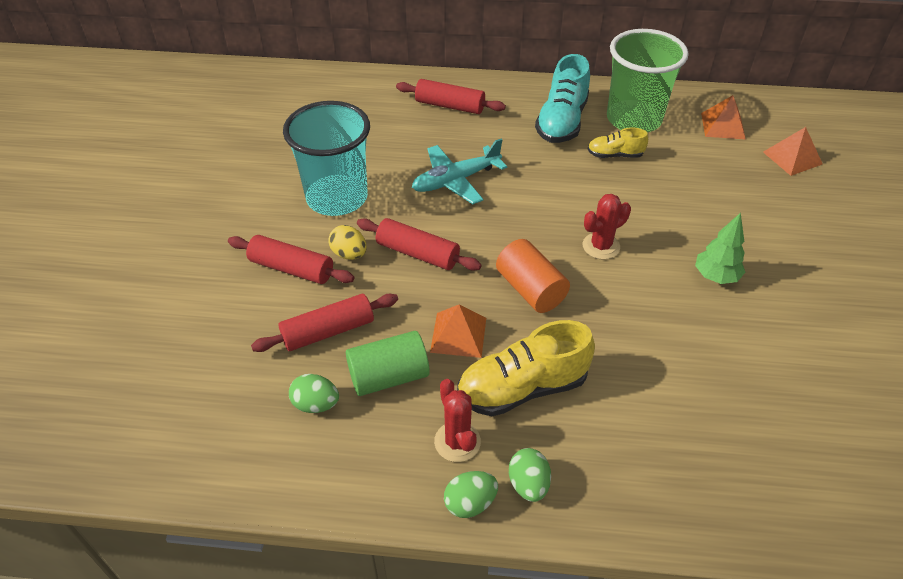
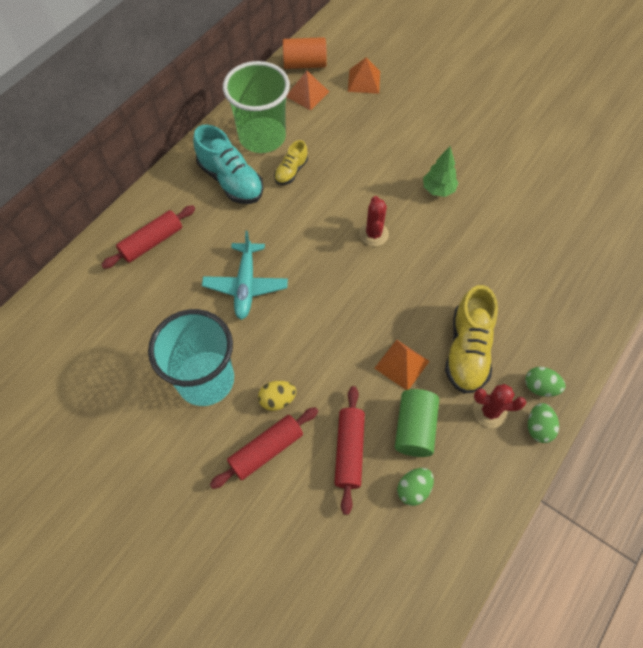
camera: 60 degrees left, 15 degrees up
(418, 253) = (307, 351): red rolling pin -> none
(530, 289) = (387, 298): orange cylinder -> orange cylinder (304, 64)

